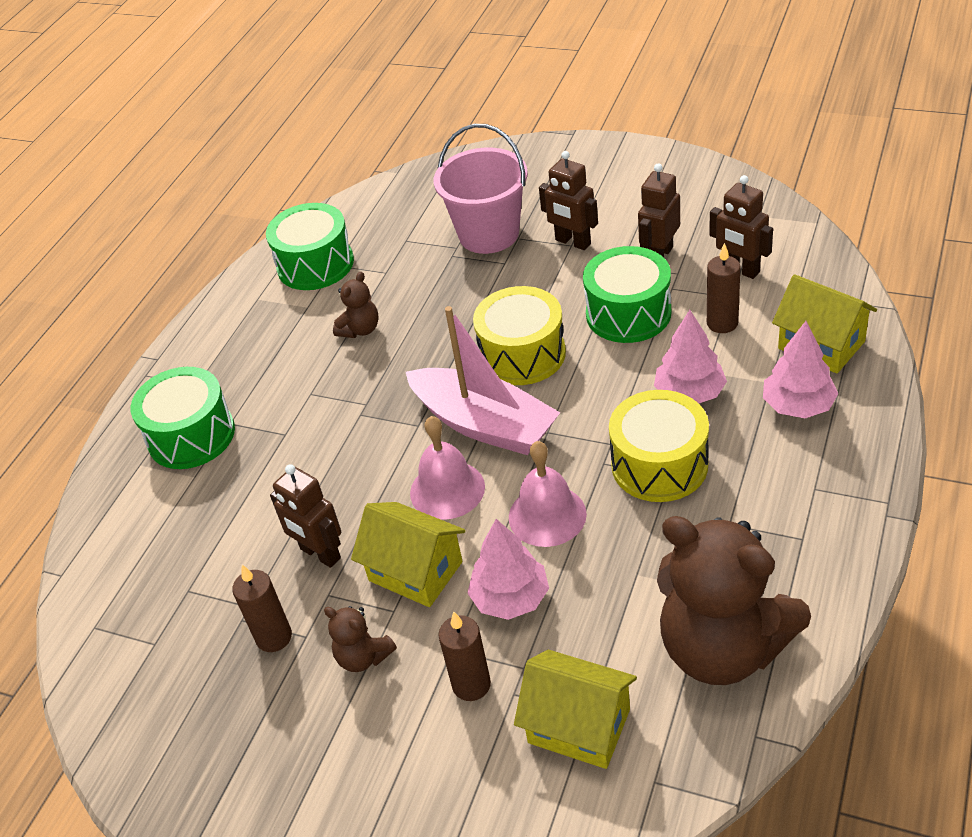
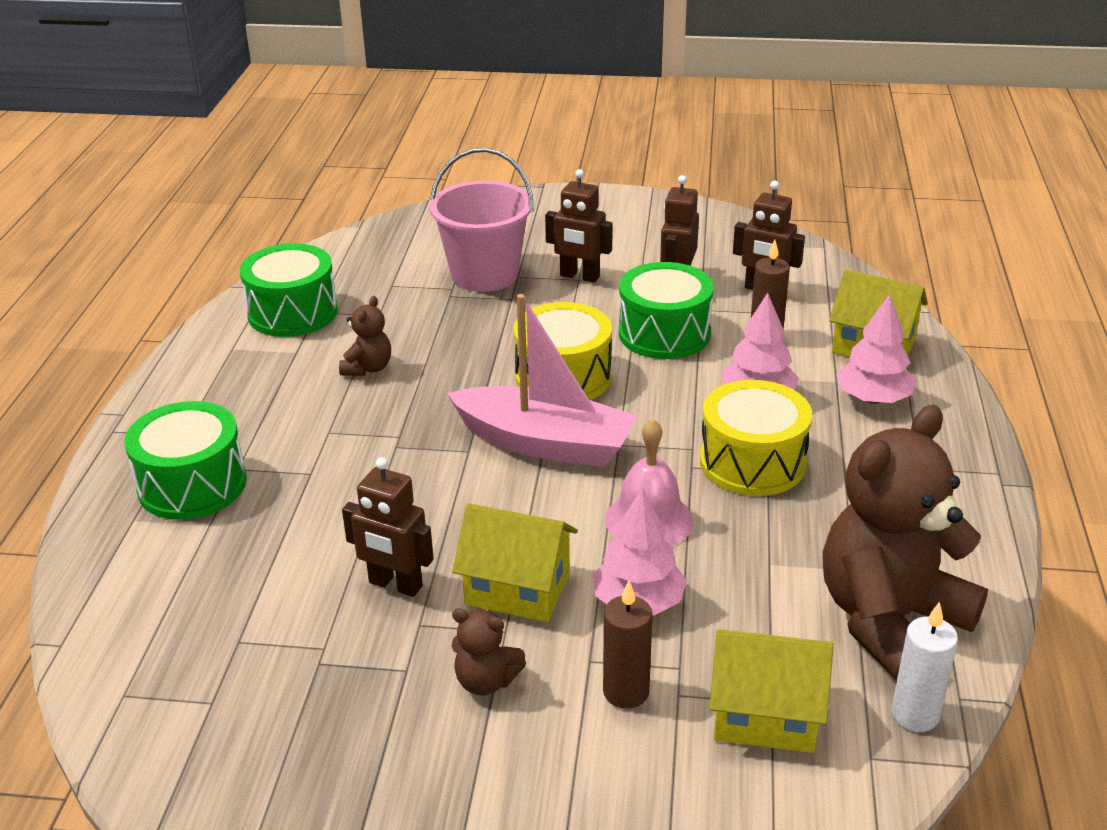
camera: 20 degrees left, 10 degrees down
(274, 637) = (367, 675): brown candle -> none
(447, 489) = (525, 507): pink bell -> none
(708, 746) = (915, 714): none -> white candle
(722, 648) = (890, 620): brown teddy bear -> brown teddy bear turned 120 degrees clockwise

